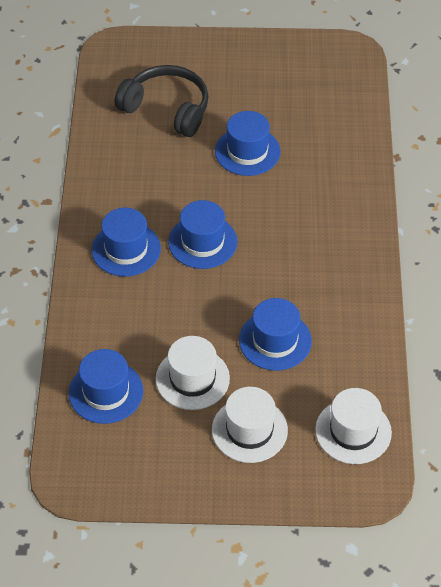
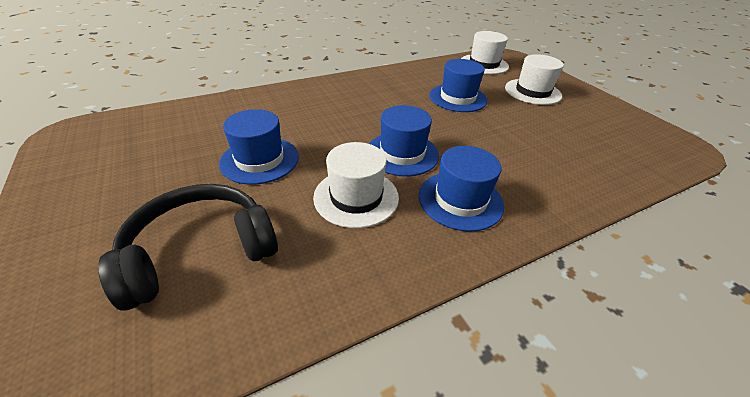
camera: 120 degrees left, 10 degrees down
(106, 392) = (605, 156): blue hat -> none
(166, 109) = (201, 252): black headphones -> black headphones turned 60 degrees clockwise
(192, 379) = (532, 121): white hat -> white hat (356, 197)

